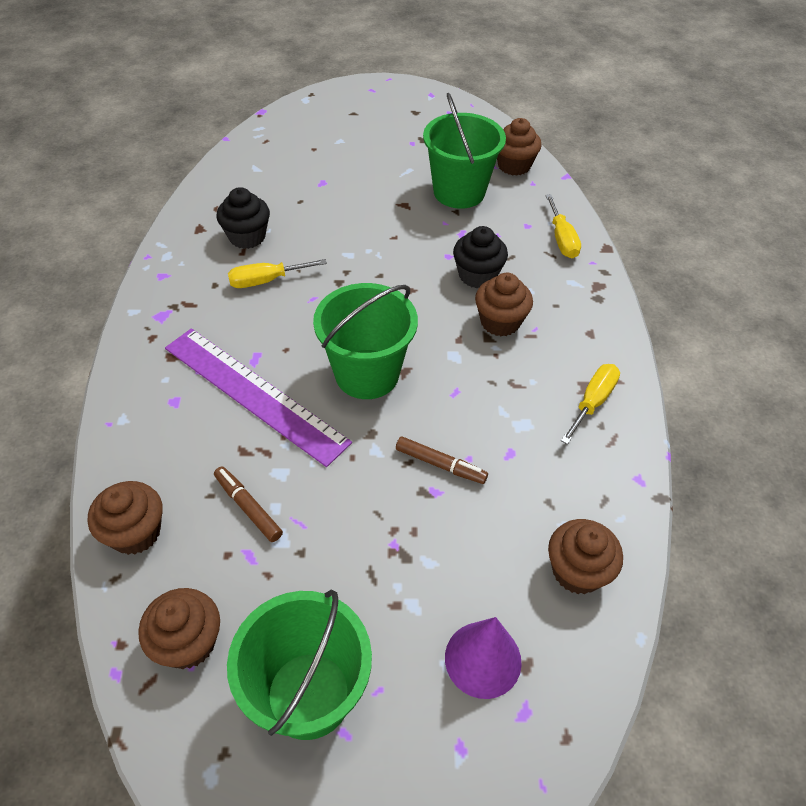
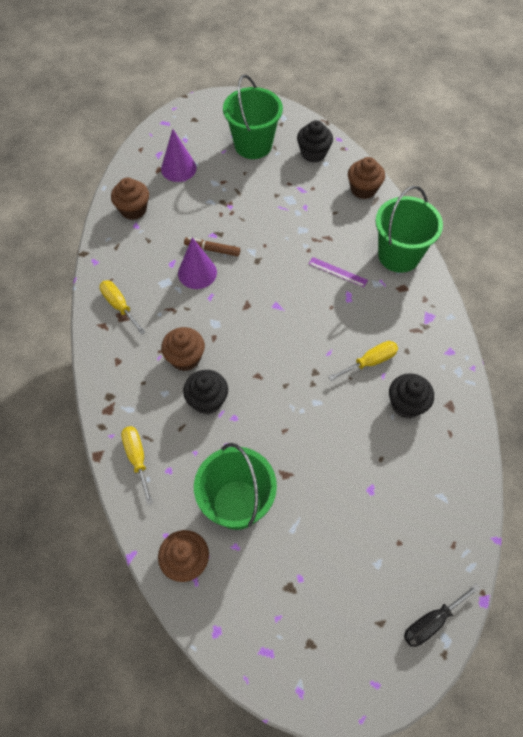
camera: 170 degrees right, 10 degrees up
(188, 642) = (313, 153): brown cupcake -> black cupcake
(248, 507) = (312, 210): brown marker -> none
(254, 394) = (337, 272): purple ruler -> purple ruler, size x0.41
(311, 108) = (431, 621): none -> black screwdriver
(367, 374) = (271, 298): green bucket -> green bucket (399, 255)
(470, 430) = (197, 273): none -> purple cone
(592, 402) = (119, 306): yellow screwdriver -> yellow screwdriver turned 120 degrees clockwise

